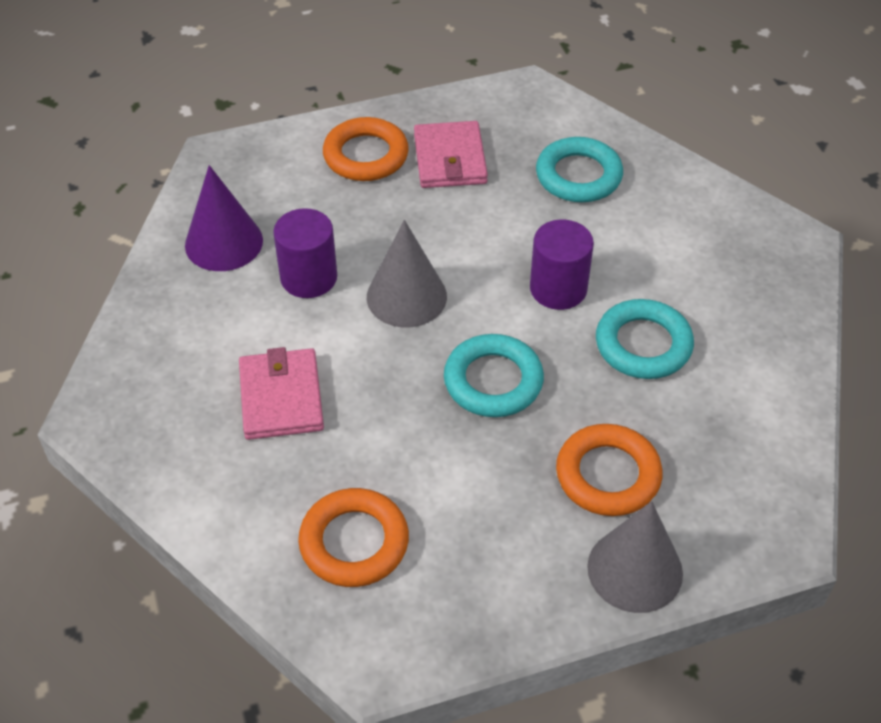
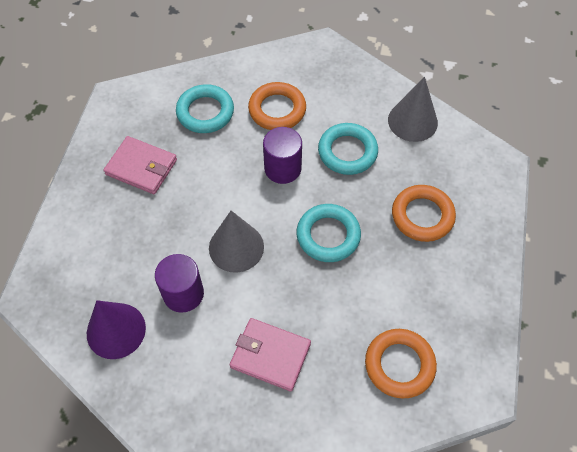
camera: 60 degrees left, 10 degrees up
(366, 155) = (102, 210): orange ring -> orange ring (277, 109)
(635, 569) = (486, 236): grey cone -> grey cone (412, 121)

